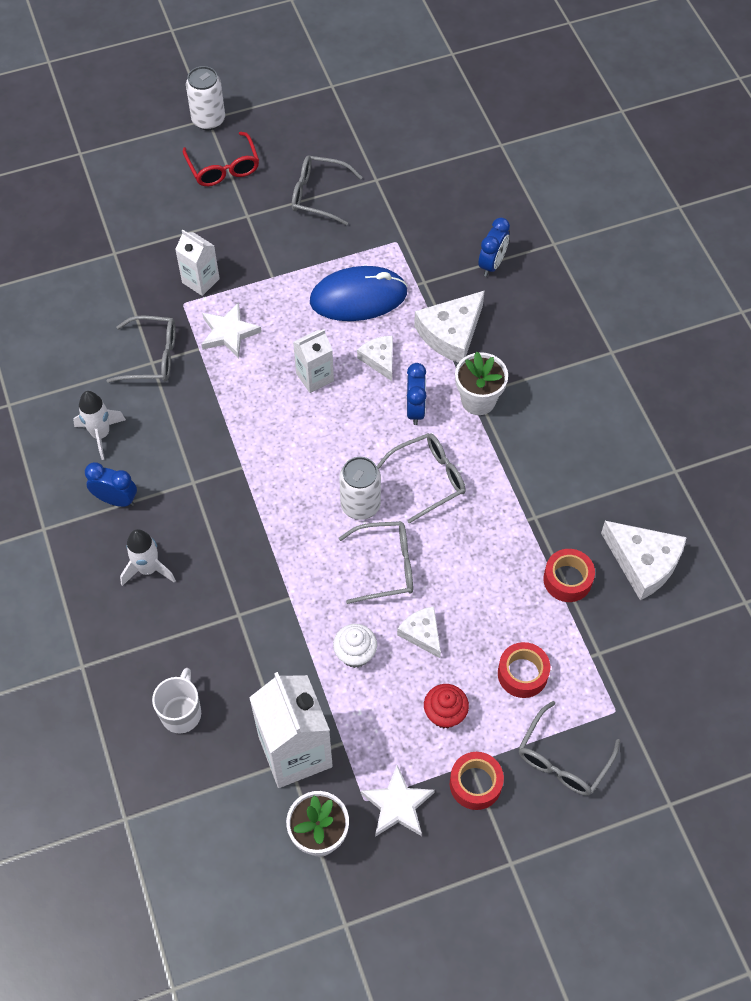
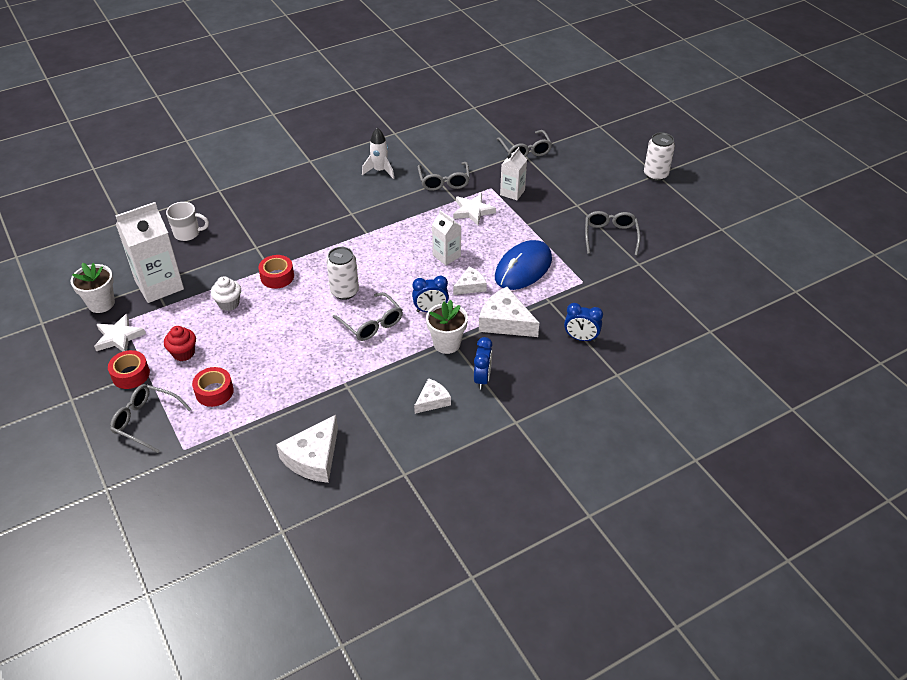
camera: 80 degrees right, 15 degrees down
(116, 500) = (333, 184): blue clock -> blue clock (482, 378)
(148, 569) = (285, 205): white rocket -> none
(223, 168) = (615, 188): red glasses -> none
(358, 297) = (523, 268): blue mouse -> blue mouse turned 60 degrees clockwise
(386, 566) = (297, 310): grey glasses -> grey glasses (525, 151)
(422, 633) = (245, 335): white cheese -> white cheese (432, 400)
(567, 579) = (294, 411): red tape -> red tape (277, 277)

